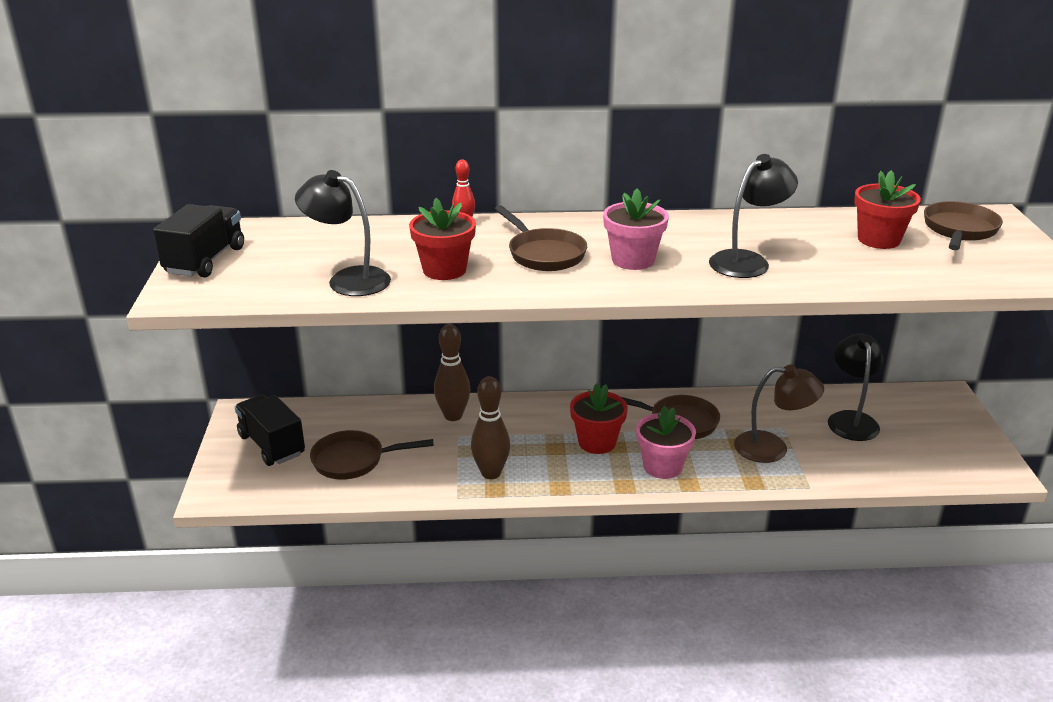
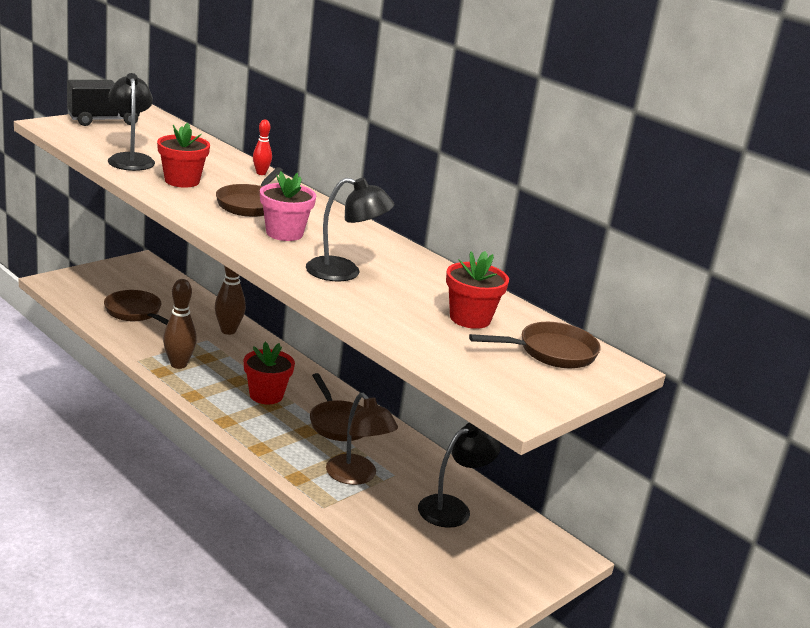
camera: 45 degrees right, 5 degrees down
(271, 445) = (120, 281): black truck -> none
(662, 466) = (269, 431): pink flower pot -> none

